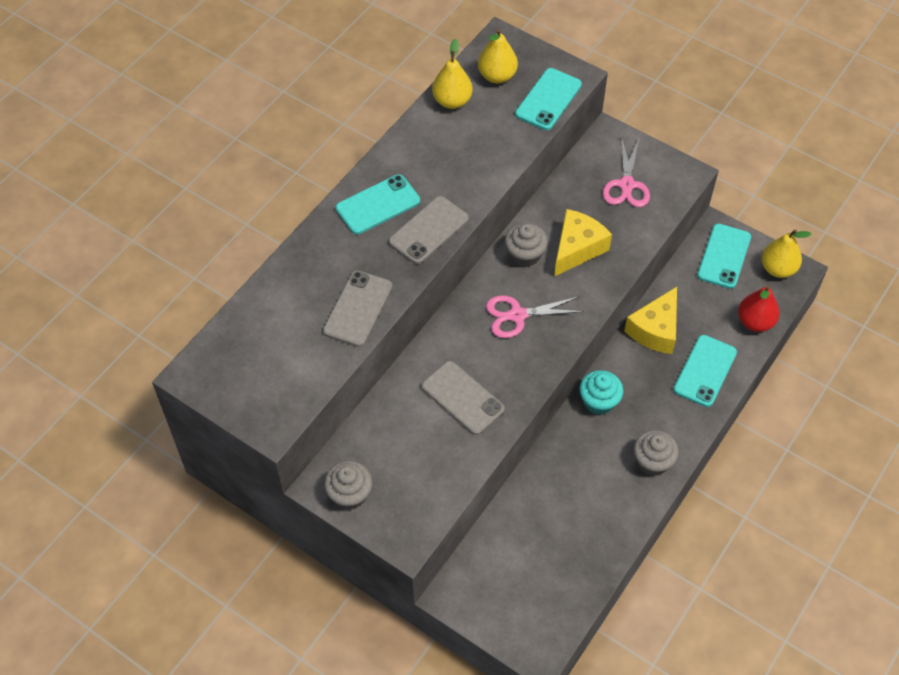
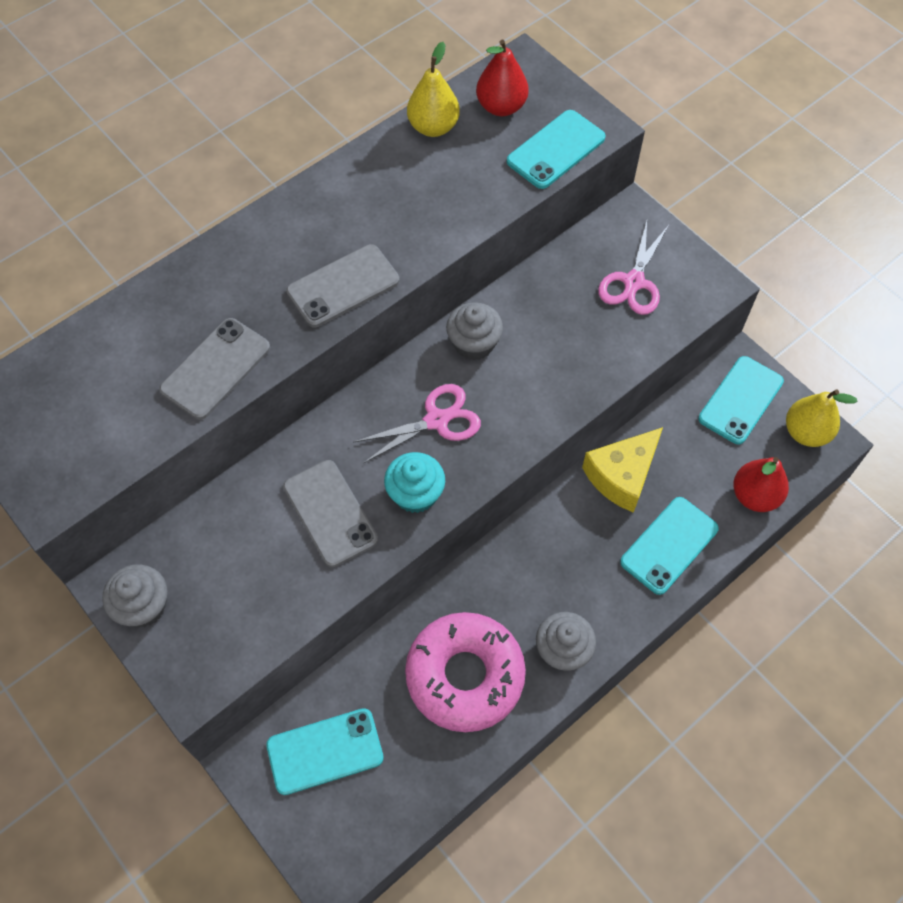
camera: 15 degrees right, 5 degrees up
(378, 205) = (292, 239): turquoise phone -> turquoise phone (325, 751)
(497, 76) = (501, 107): yellow pear -> red pear
(517, 315) = (437, 420): pink scissors -> pink scissors turned 150 degrees clockwise
(577, 248) = (543, 350): yellow cheese -> none
(588, 496) = (465, 675): none -> pink donut
(599, 401) = (520, 552): turquoise cupcake -> turquoise cupcake (415, 494)

